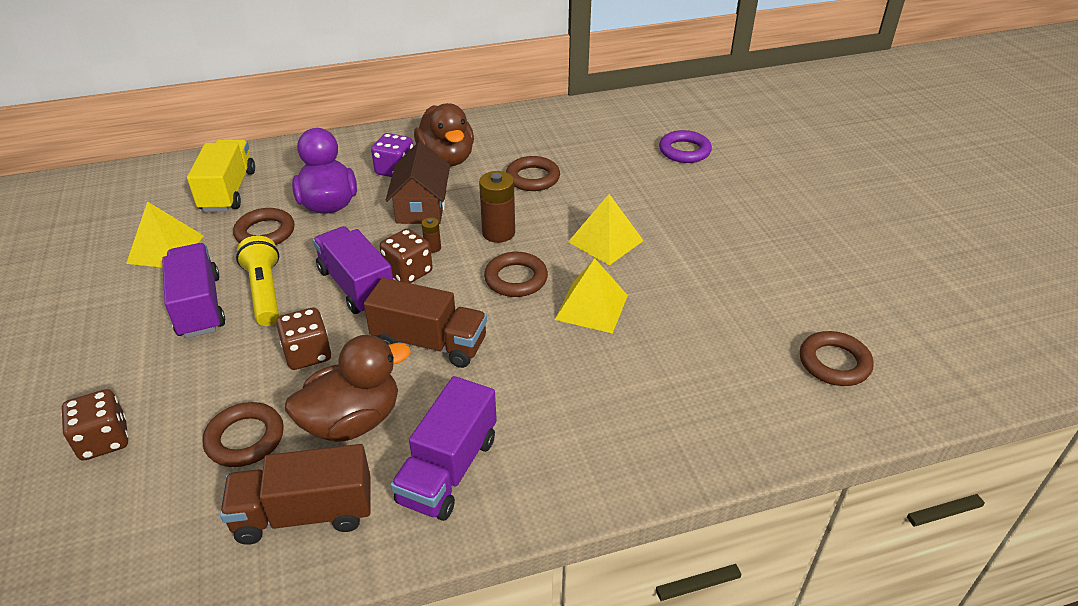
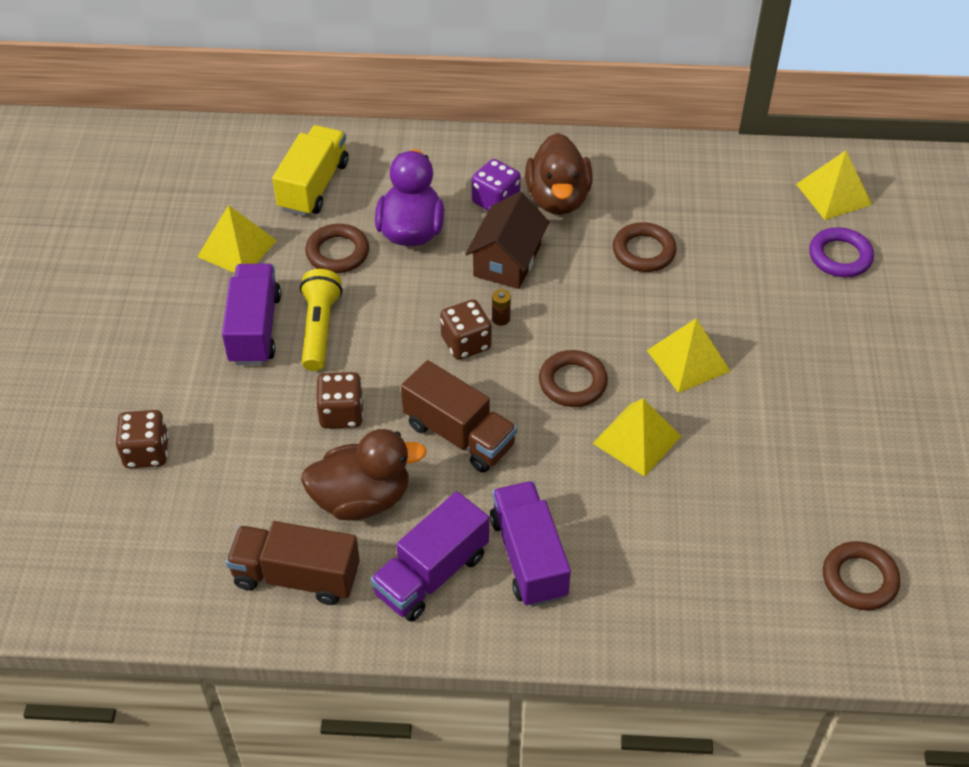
camera: 20 degrees right, 10 degrees up
(245, 439) = (264, 487): brown ring -> none
(356, 286) = (409, 347): purple truck -> purple truck (528, 557)
(498, 233) = (577, 318): brown battery -> none
(658, 116) = (833, 194): none -> yellow pyramid

